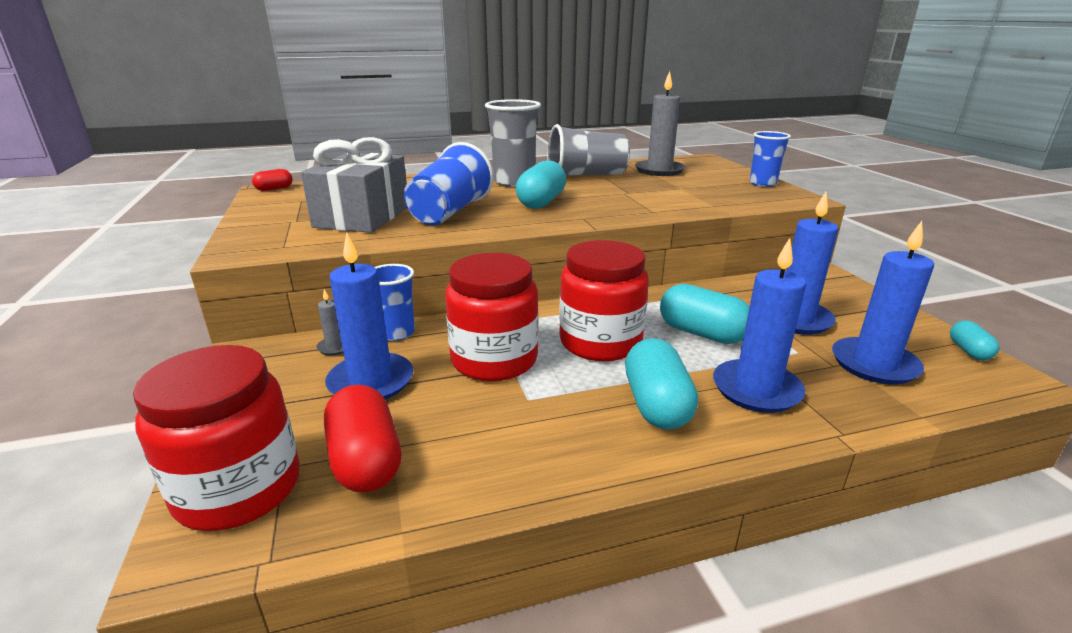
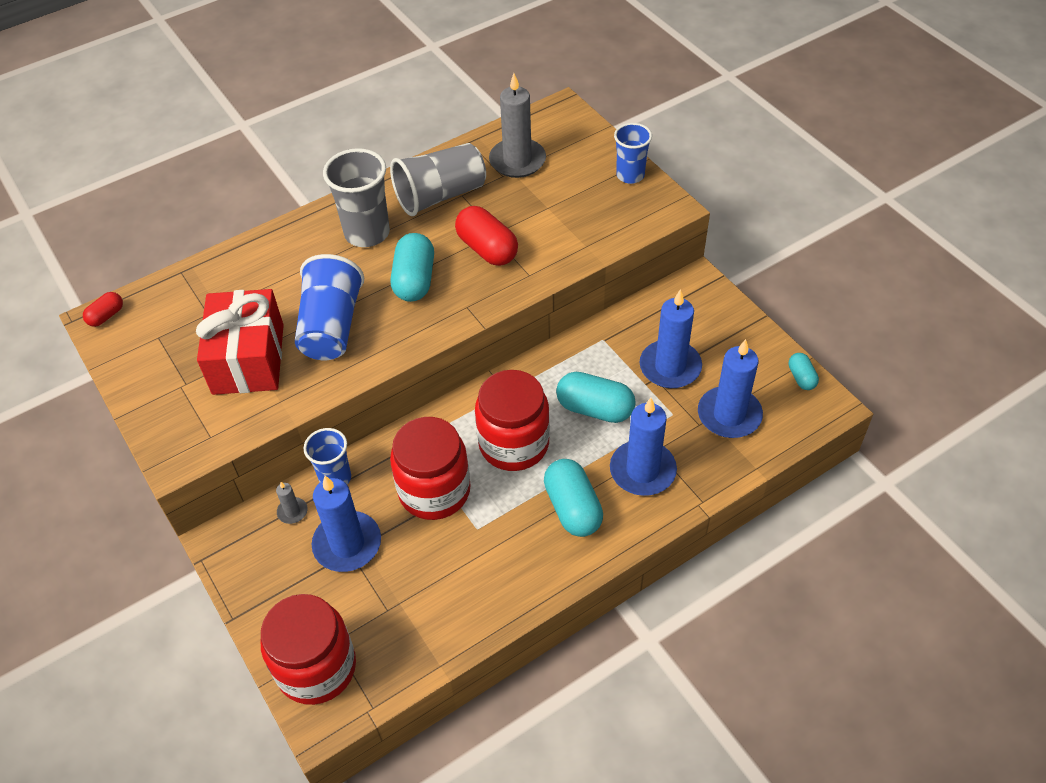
camera: 15 degrees left, 25 degrees up
(362, 217) = (248, 359): grey gift -> red gift
(366, 460) = (387, 620): red capsule -> red capsule (487, 249)

